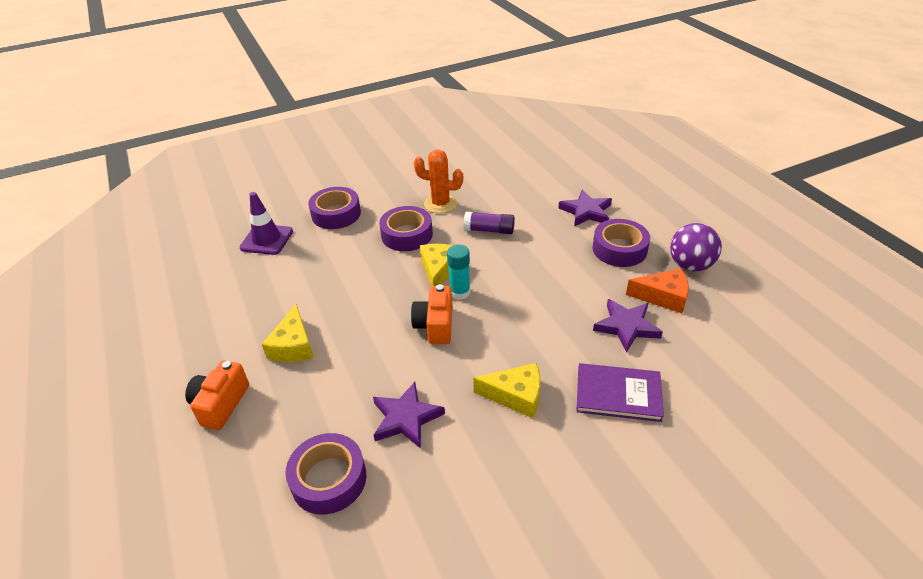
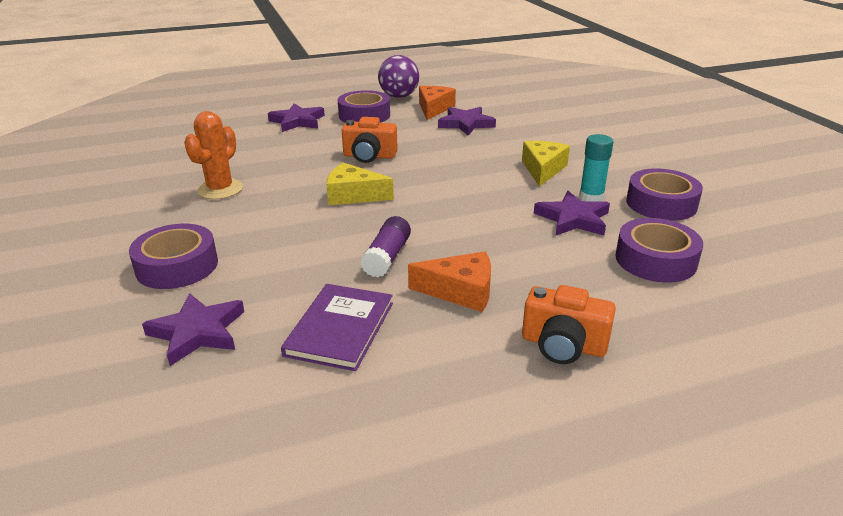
camera: 85 degrees left, 10 degrees down
(267, 239) = (197, 332): purple traffic cone -> purple star
(293, 345) = (460, 291): yellow cheese -> orange cheese
(407, 235) = (271, 212): purple tape -> purple tape (661, 204)
(435, 325) = (445, 200): orange camera -> orange camera (369, 156)
(460, 292) = (396, 186): turquoise glue stick -> turquoise glue stick (591, 197)
(489, 230) = (296, 166): purple glue stick -> purple glue stick (387, 257)
(618, 394) = (540, 134): purple book -> purple book (340, 329)

